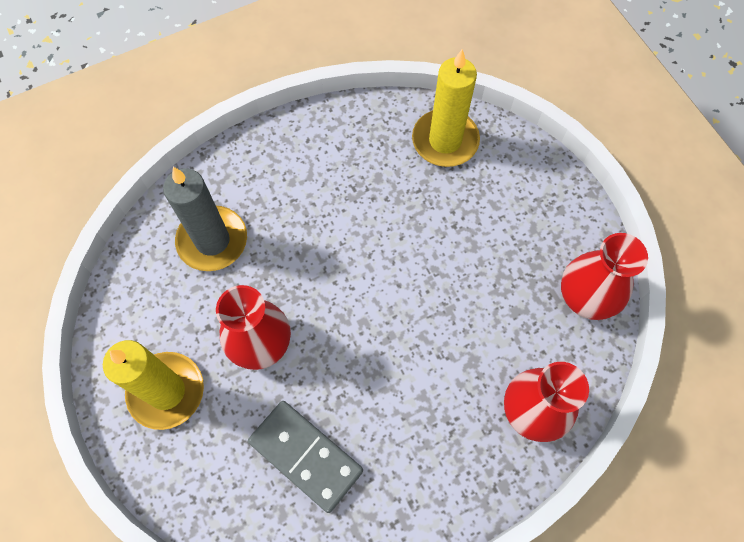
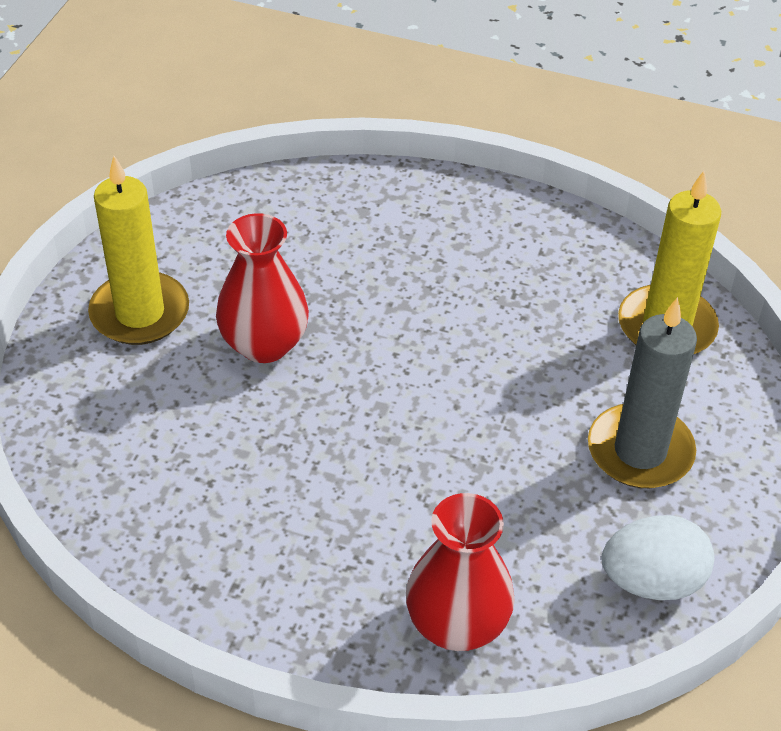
camera: 45 degrees right, 20 degrees down
(212, 240) = (324, 234): grey candle -> grey candle (640, 451)
(305, 456) = (190, 462): grey domino -> none
(586, 297) = (652, 581): red vase -> white egg

